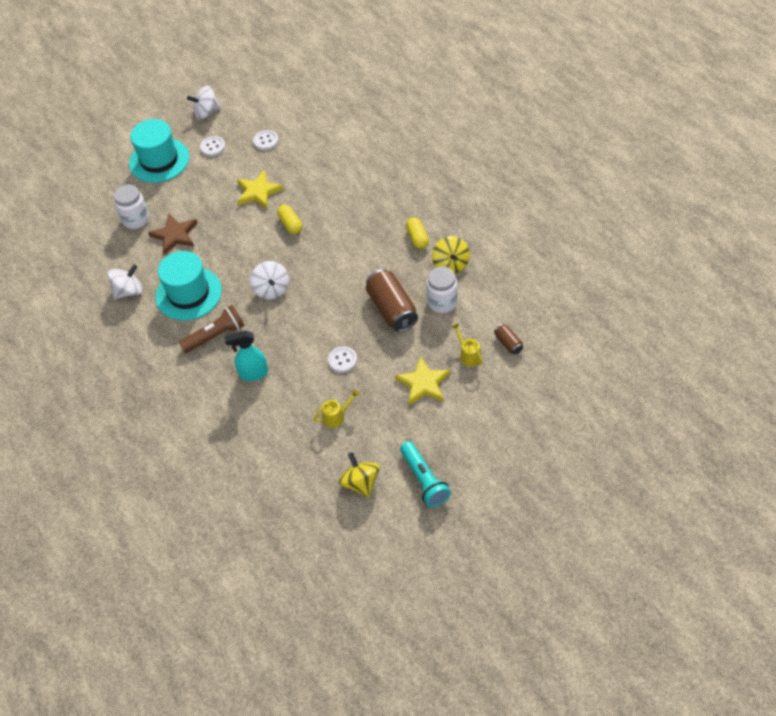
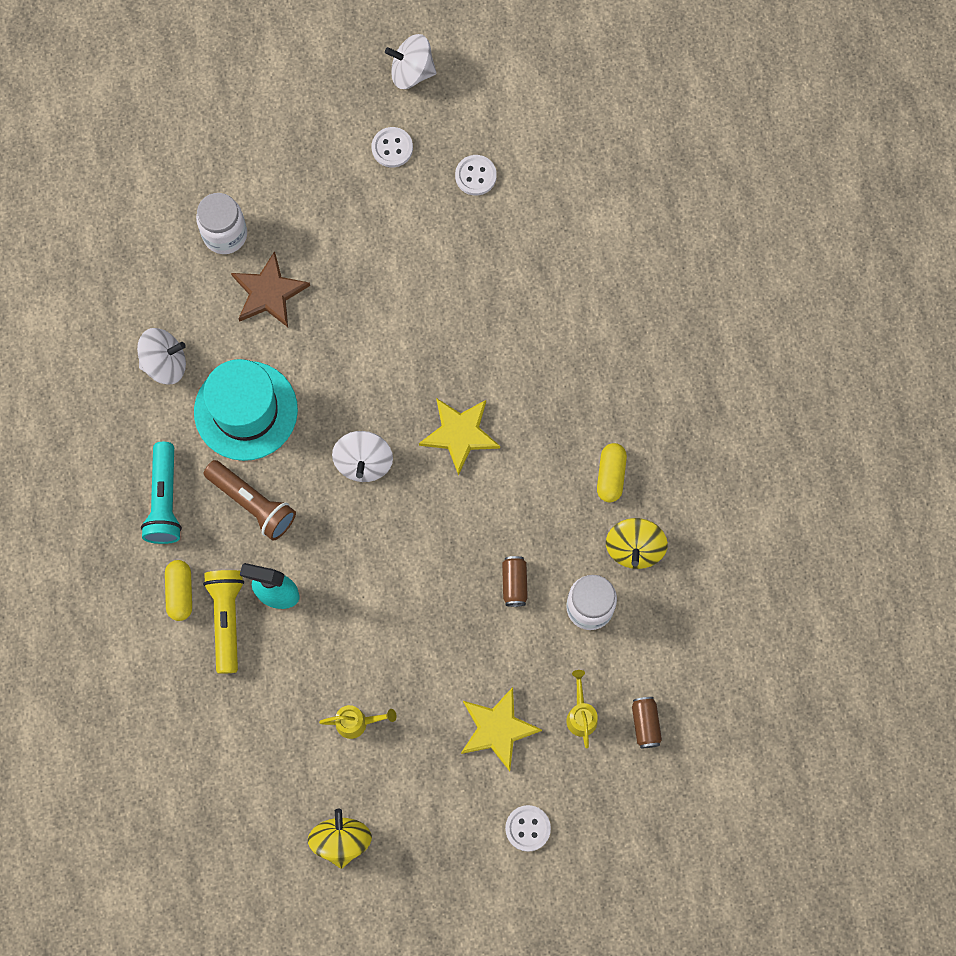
camera: 20 degrees right, 20 degrees up
(159, 160) = (303, 135): turquoise hat -> none
(215, 336) = (252, 503): brown flashlight -> brown flashlight turned 45 degrees clockwise
(228, 399) = (227, 619): none -> yellow flashlight
(258, 192) = (422, 271): yellow star -> yellow star (460, 434)
(290, 224) = (441, 357): yellow capsule -> yellow capsule (180, 592)
(342, 360) = (406, 634): white button -> white button (527, 828)
(392, 309) = (514, 583): brown can -> brown can, size x0.49
(424, 480) = (425, 879): turquoise flashlight -> turquoise flashlight (165, 500)

